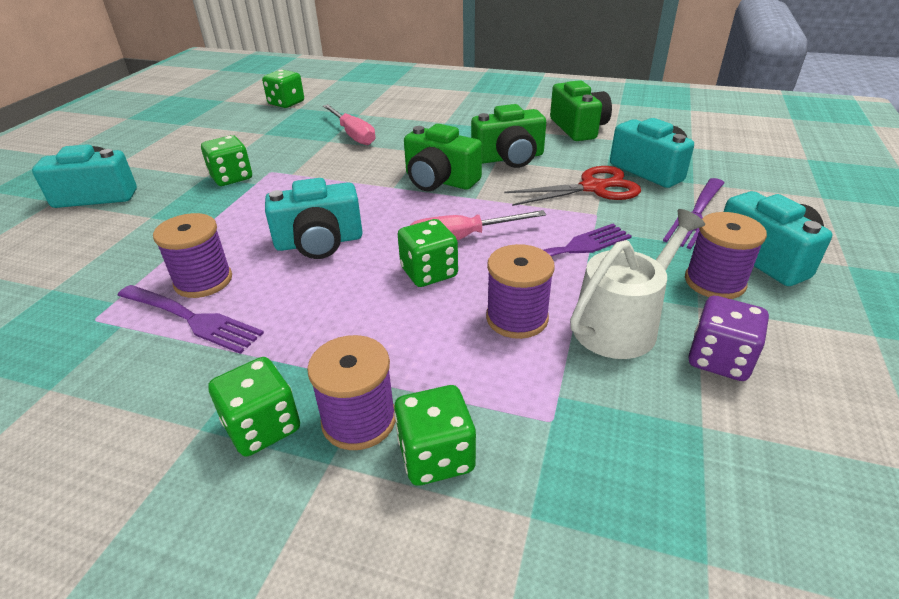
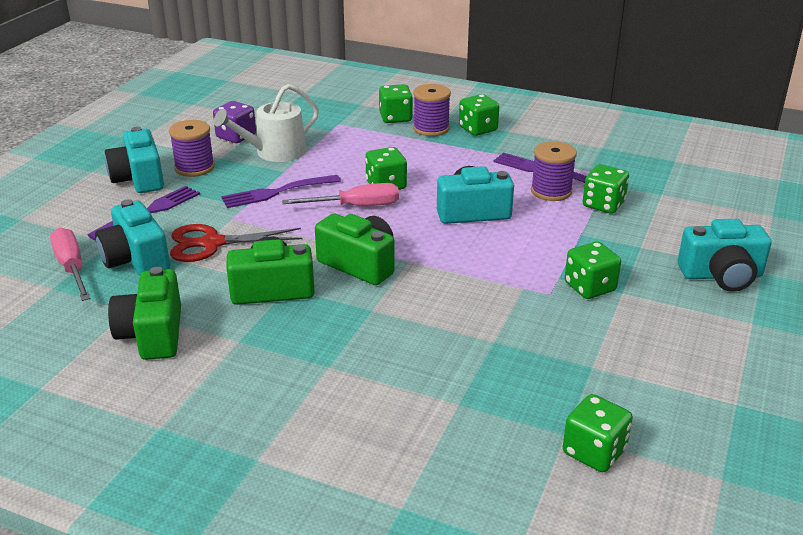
camera: 175 degrees left, 5 degrees down
(148, 265) = (603, 204): none -> green dice
(353, 135) = (461, 349): pink screwdriver -> pink screwdriver (72, 268)
(517, 318) = (336, 158): purple spool -> none

